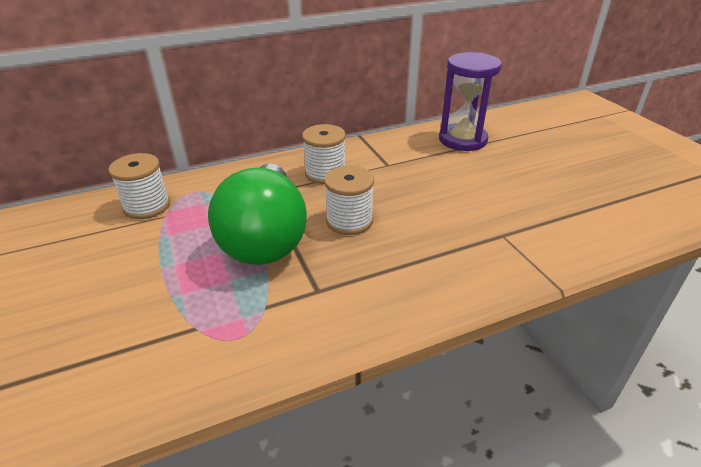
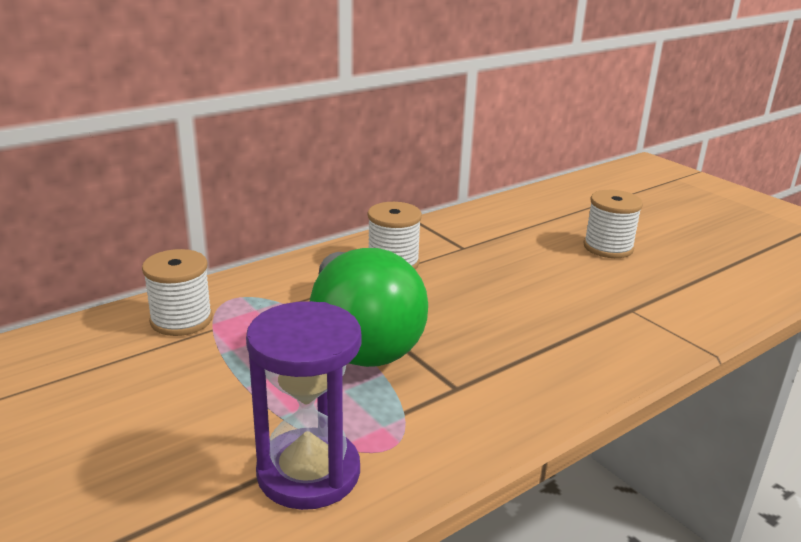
camera: 15 degrees left, 10 degrees down
(349, 221) = (452, 311): white spool -> white spool (608, 247)
(462, 140) = (536, 214): purple hourglass -> purple hourglass (308, 472)

